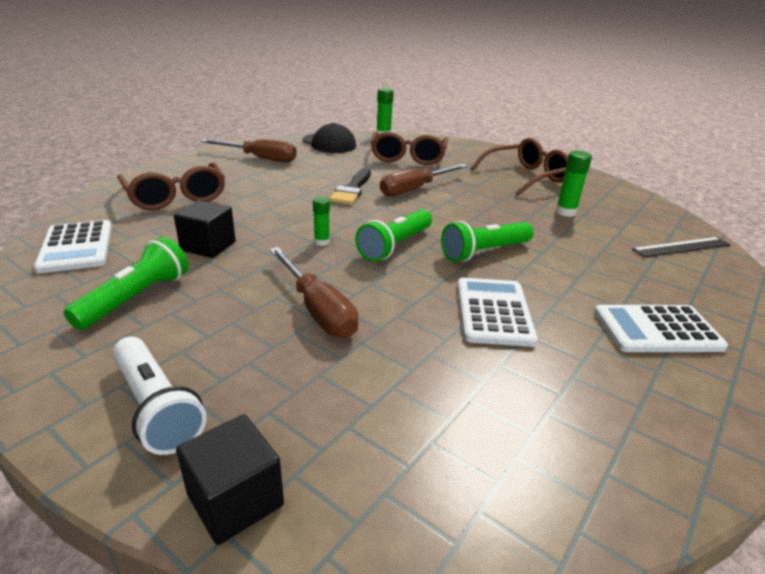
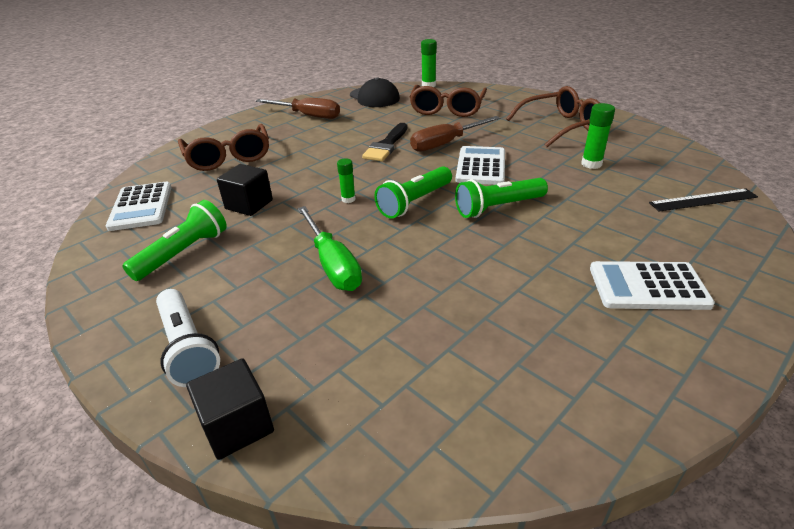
camera: 10 degrees right, 5 degrees up
(317, 309) = (332, 264): brown screwdriver -> green screwdriver
(493, 312) = (491, 267): white calculator -> white calculator (480, 166)

